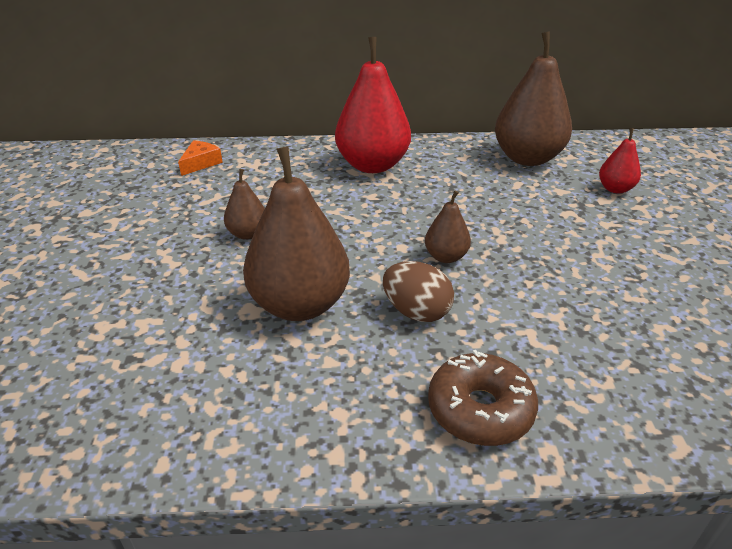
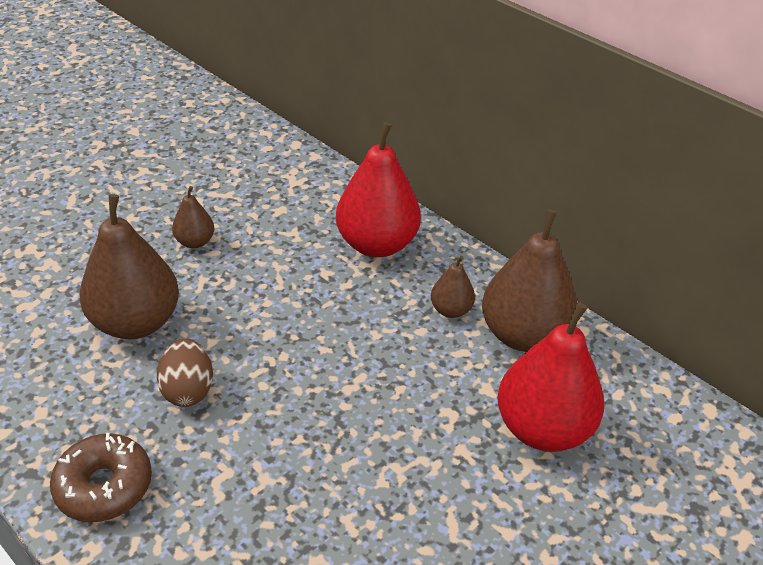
camera: 45 degrees right, 5 degrees up
(201, 163) = (262, 155): orange cheese -> none
(446, 257) = (281, 367): brown pear -> brown pear (450, 310)
(615, 189) = (542, 428): red pear -> red pear, size x2.04

